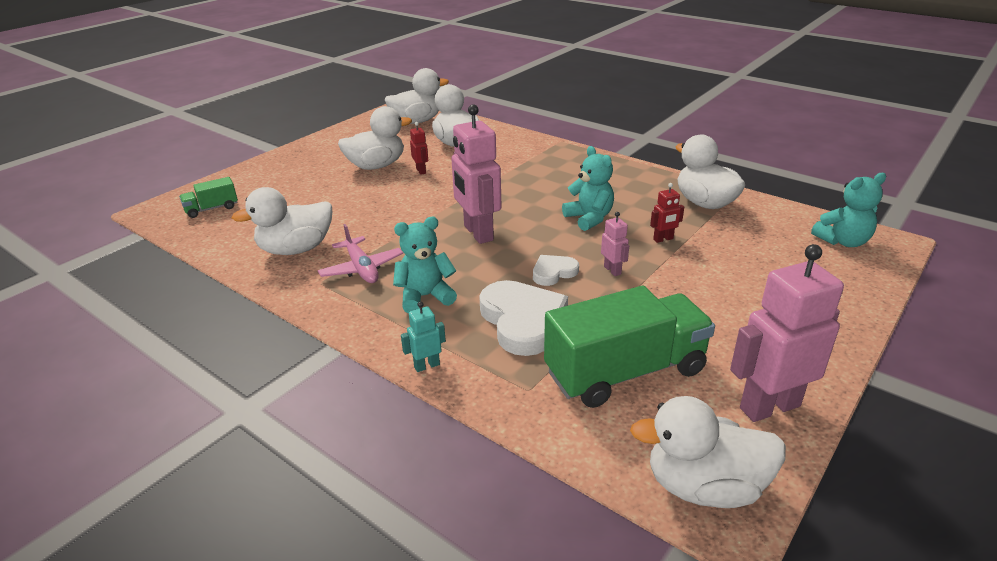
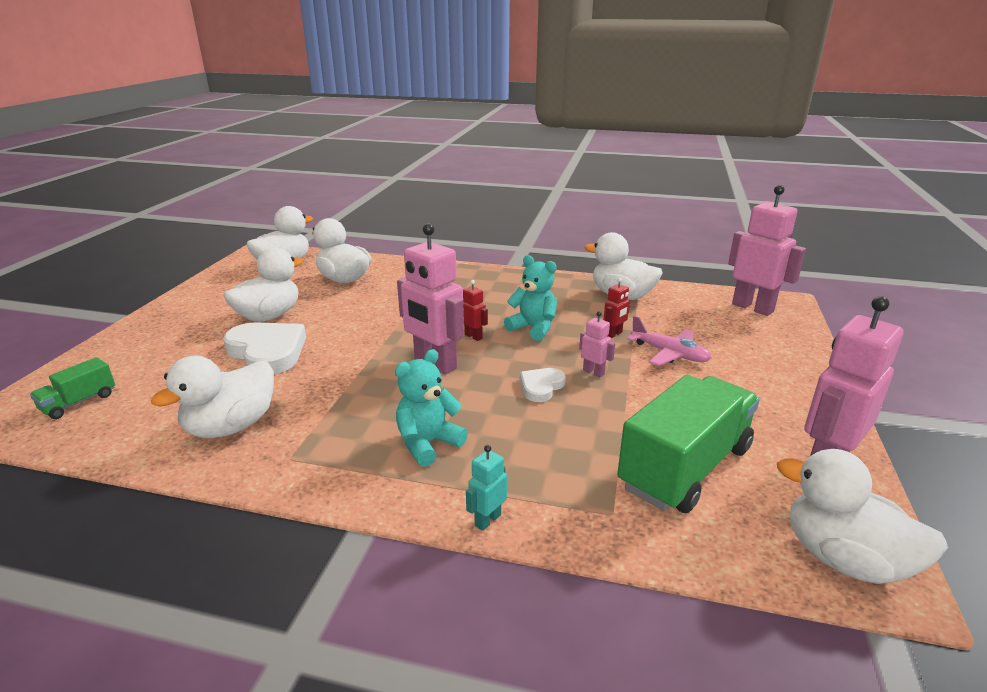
camera: 25 degrees left, 5 degrees down
(362, 268) = (331, 430): pink plane -> pink plane (669, 354)
(421, 171) = (325, 313): red robot -> red robot (473, 336)
(522, 321) = (550, 443): white heart -> white heart (267, 352)
(704, 486) = (844, 559): white duck -> white duck turned 60 degrees clockwise
(843, 241) = (753, 308): turquoise teddy bear -> pink robot

